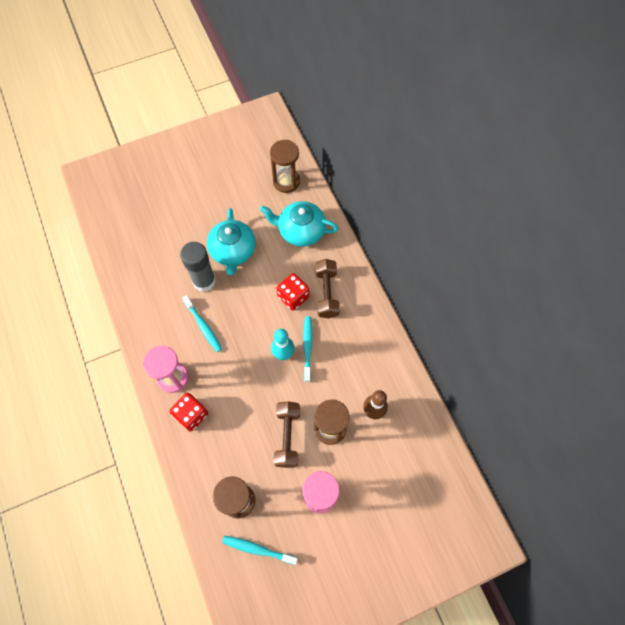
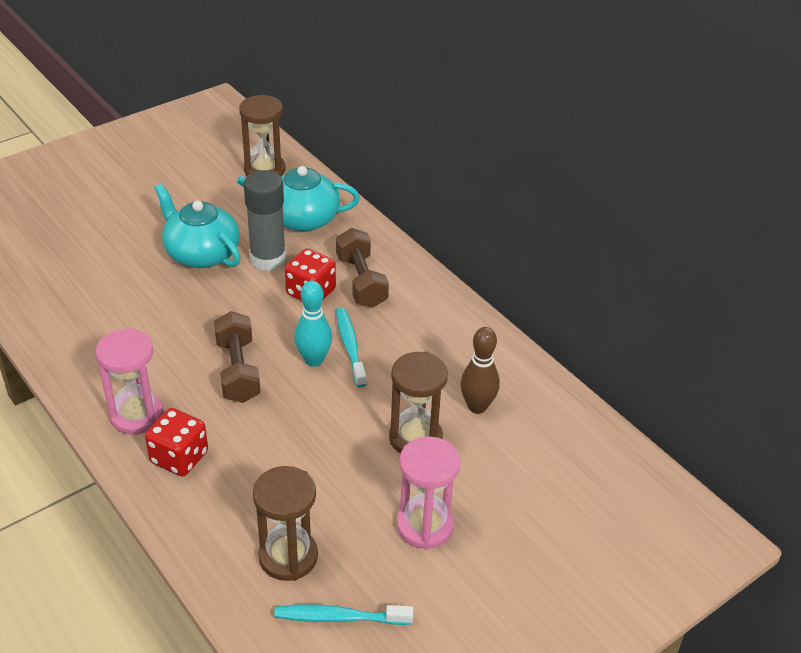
camera: 15 degrees left, 25 degrees down
(203, 326) = (174, 345): turquoise toothbrush -> none
(204, 281) = (163, 293): grey glue stick -> grey glue stick (268, 259)
(233, 251) = (201, 253): turquoise teapot -> turquoise teapot turned 150 degrees clockwise
(287, 437) = (349, 459): brown dumbbell -> brown dumbbell (238, 371)

